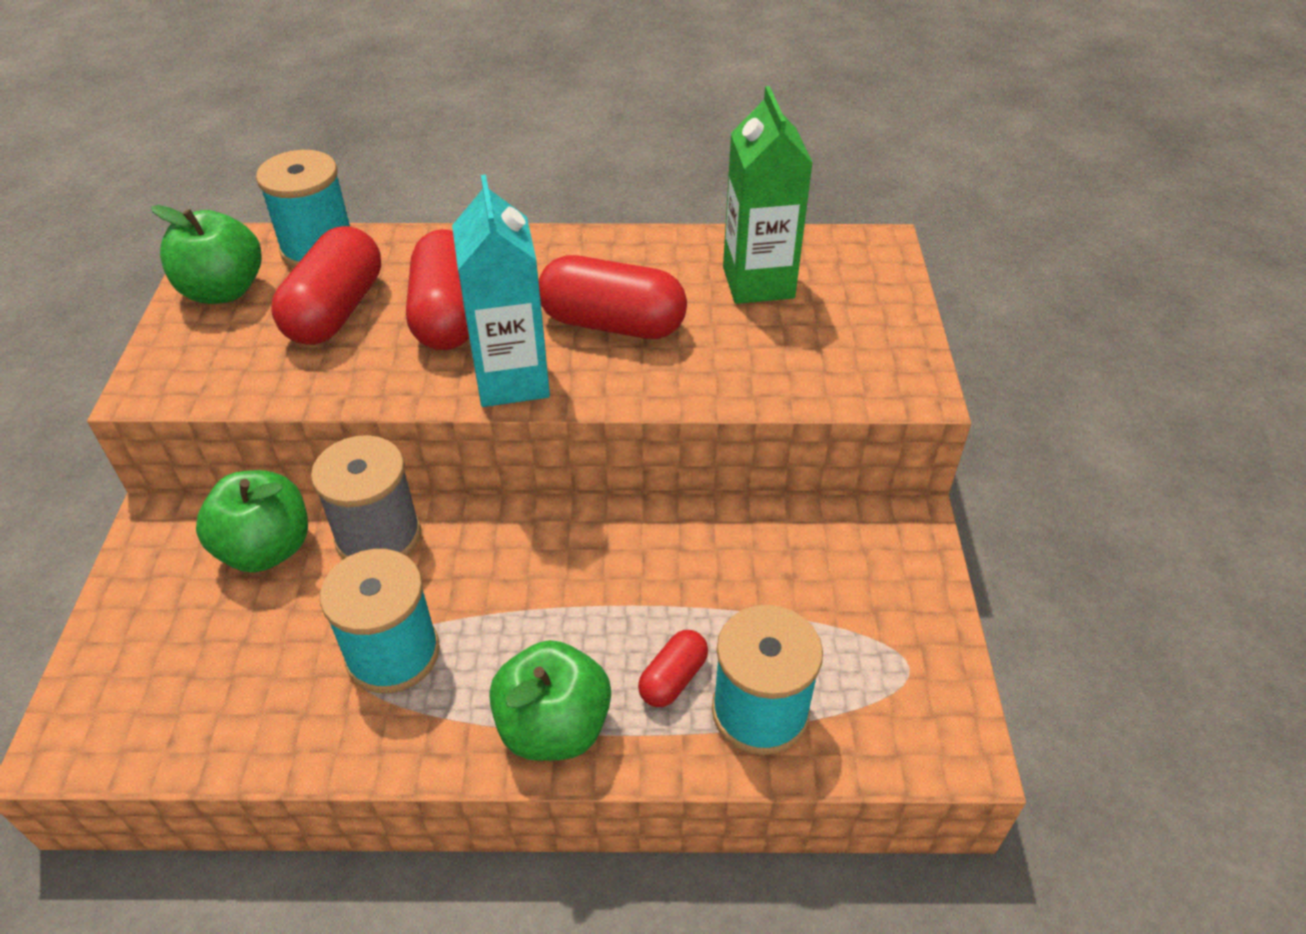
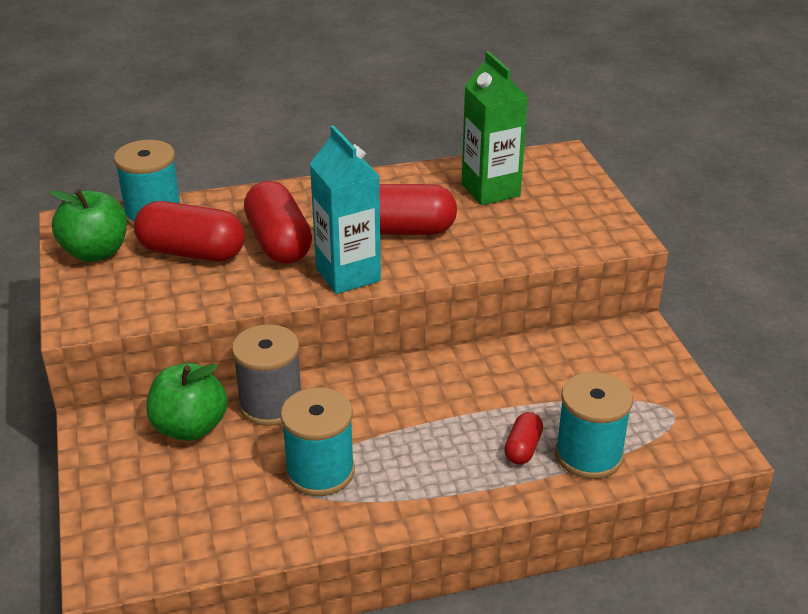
camera: 15 degrees left, 10 degrees down
(336, 311) = (192, 252): red capsule -> red capsule turned 75 degrees counterclockwise
(554, 727) = (455, 491): green apple -> none

